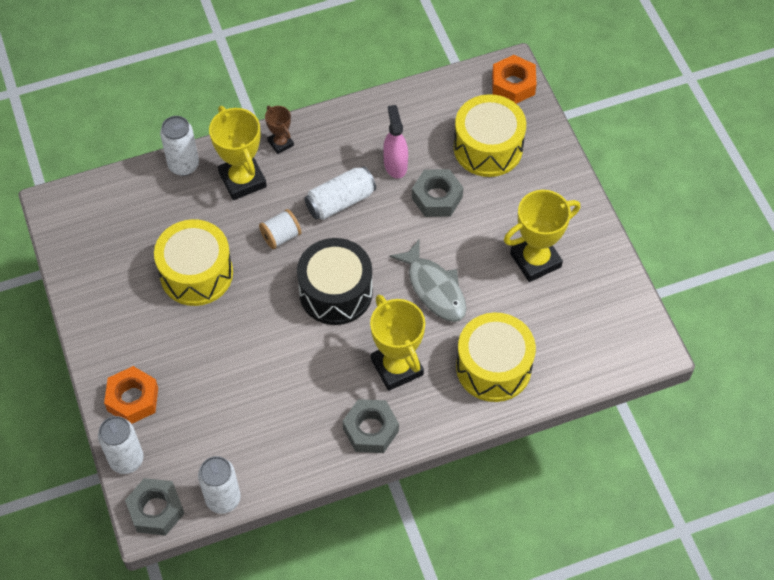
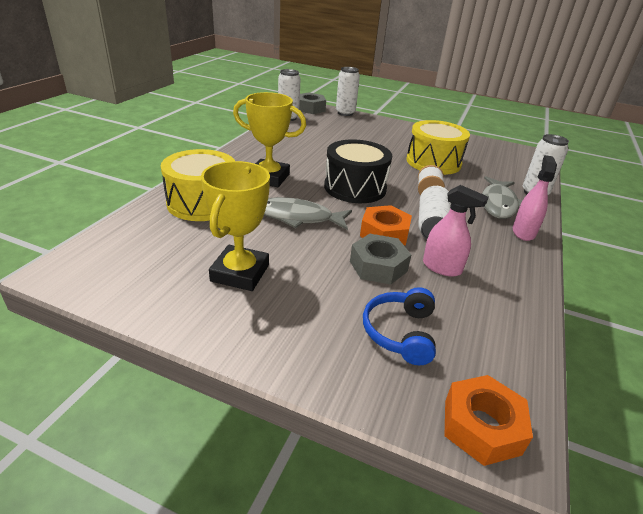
camera: 130 degrees right, 25 degrees down
(133, 399) = (375, 124): orange nut -> orange nut (384, 233)
(242, 180) = (498, 204): yellow trophy -> grey fish
(280, 143) = (523, 232): brown trophy -> pink spray bottle
(371, 430) = (249, 154): grey nut -> none
(488, 148) = (400, 332): yellow drum -> blue headphones

